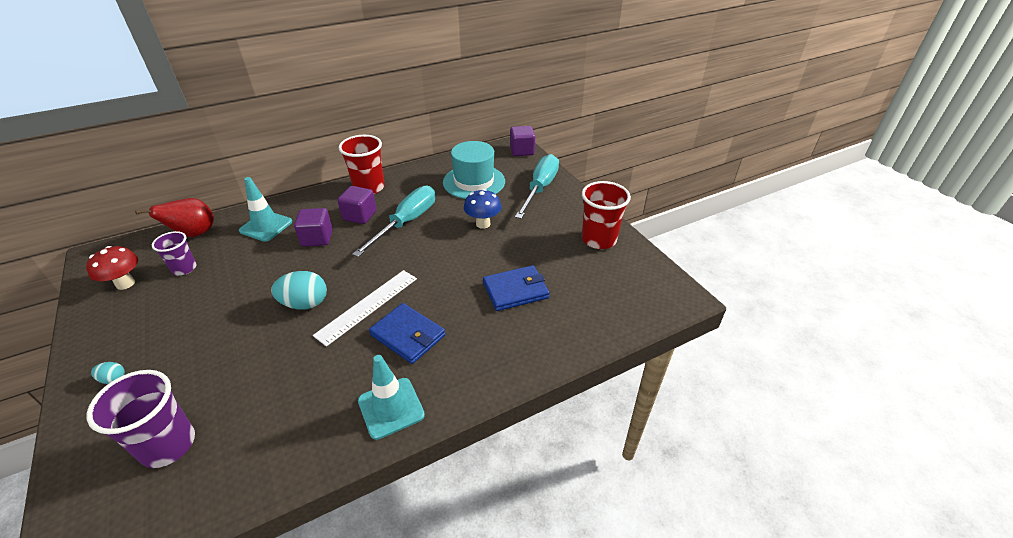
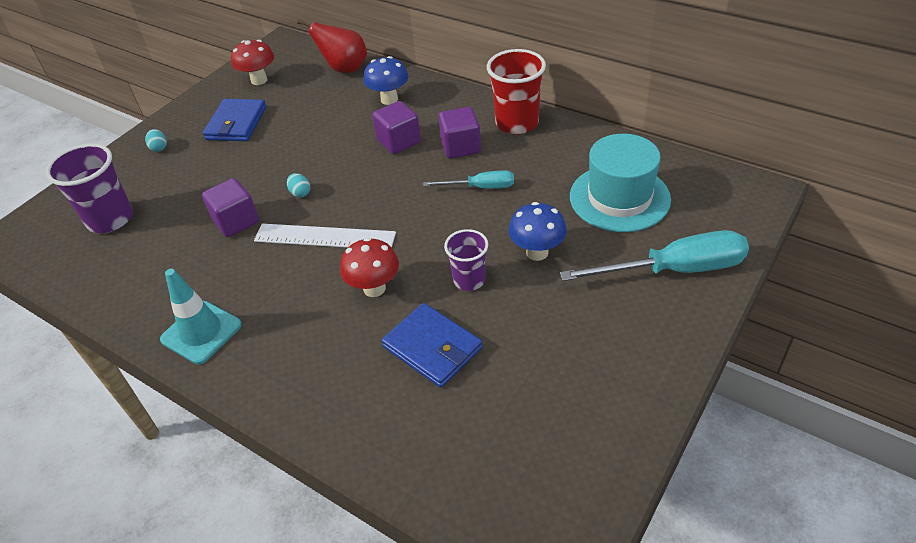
camera: 65 degrees right, 5 degrees up
(184, 268) = (297, 95): purple cup -> purple cup (469, 280)
(266, 226) = (389, 99): turquoise traffic cone -> blue mushroom
(305, 303) = (300, 193): turquoise egg -> turquoise egg, size x0.49
(406, 222) = (480, 187): turquoise screwdriver -> turquoise screwdriver, size x0.56
(408, 335) = (301, 291): blue wallet -> blue wallet (236, 123)
(443, 298) = (374, 288): none -> red mushroom
(522, 151) = (751, 205): purple cube -> purple cube (236, 221)
(599, 239) = (612, 392): red cup -> none

